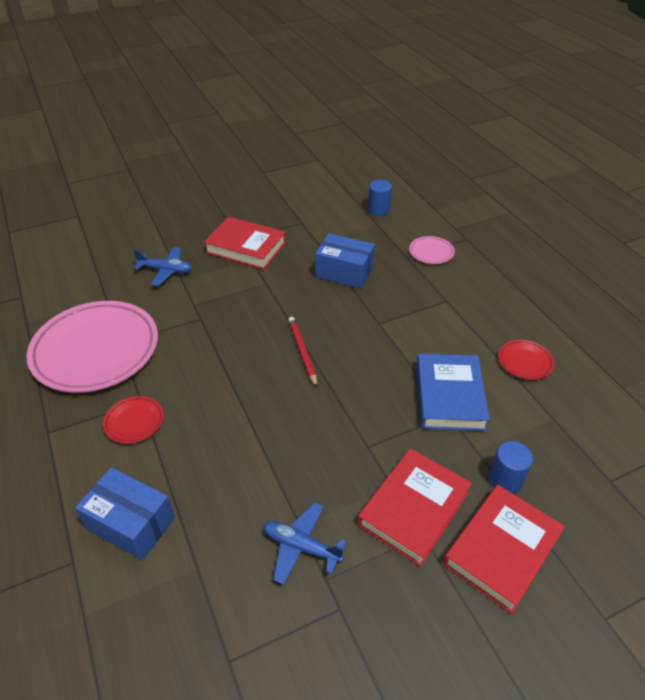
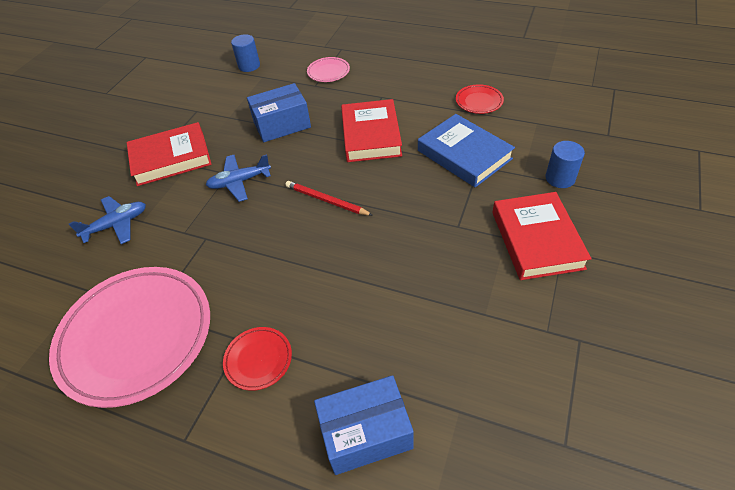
camera: 40 degrees left, 5 degrees up
(301, 546) = (506, 326): blue plane -> blue plane (239, 182)
(501, 550) = (611, 219): red book -> red book (371, 135)

